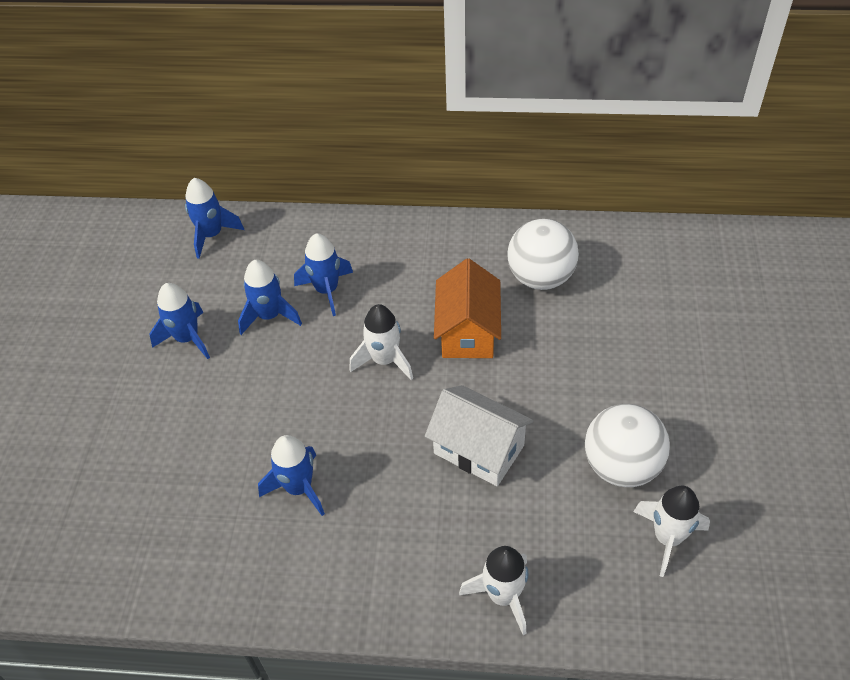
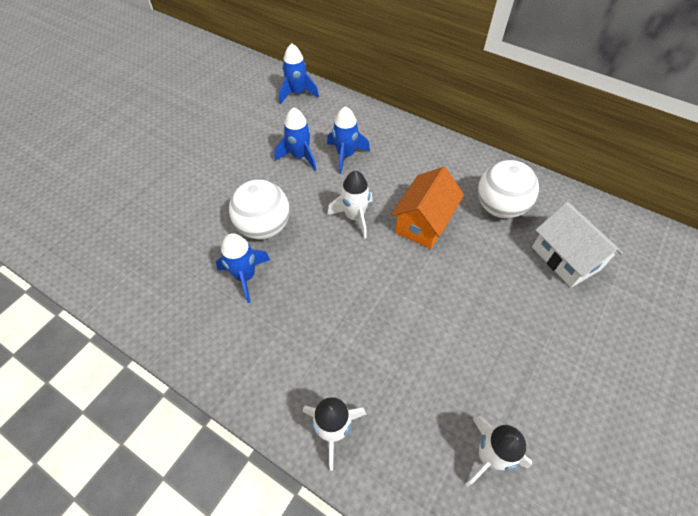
camera: 25 degrees right, 5 degrees up
(187, 338) = (242, 149): blue rocket -> none
(479, 449) = (382, 310): white house -> white house (565, 258)
(621, 466) = (483, 377): white ball -> white ball (264, 227)

